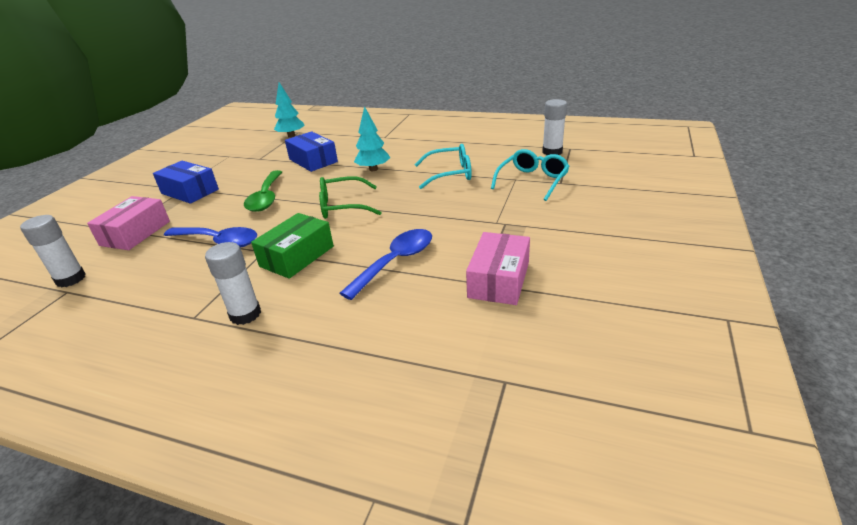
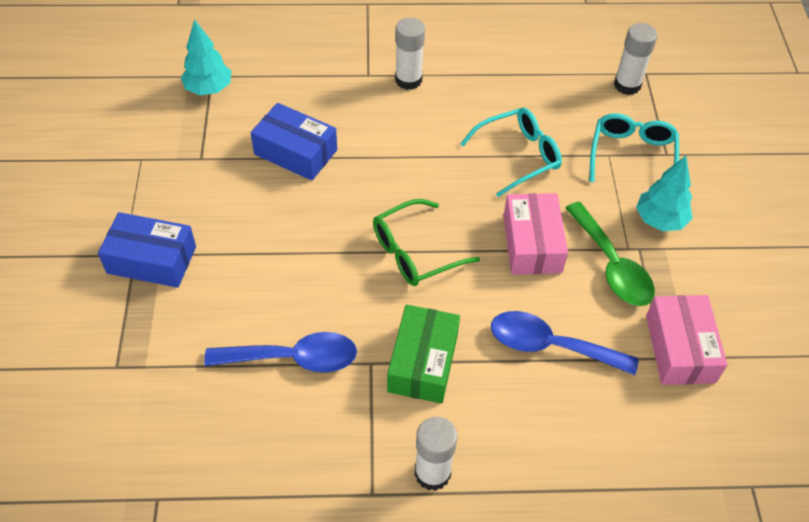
camera: 25 degrees left, 20 degrees up
(71, 279) = (139, 477): white glue stick -> white glue stick (408, 80)
(135, 233) = (149, 368): pink box -> pink box (532, 244)
(266, 197) = (288, 253): green spoon -> green spoon (611, 265)
(373, 169) = (404, 161): turquoise tree -> turquoise tree (660, 220)
(395, 262) = (551, 346): blue spoon -> blue spoon turned 90 degrees counterclockwise

